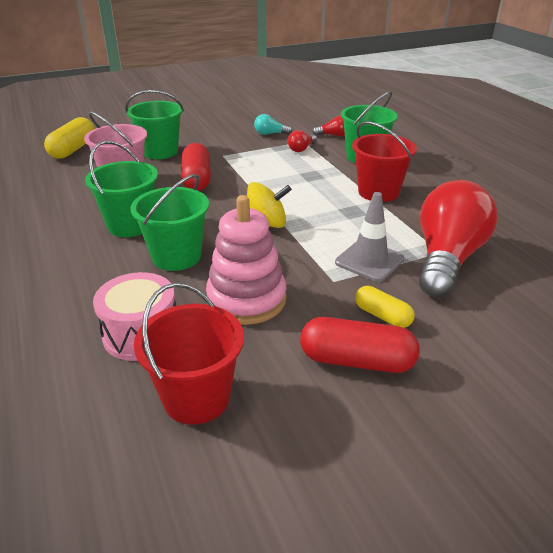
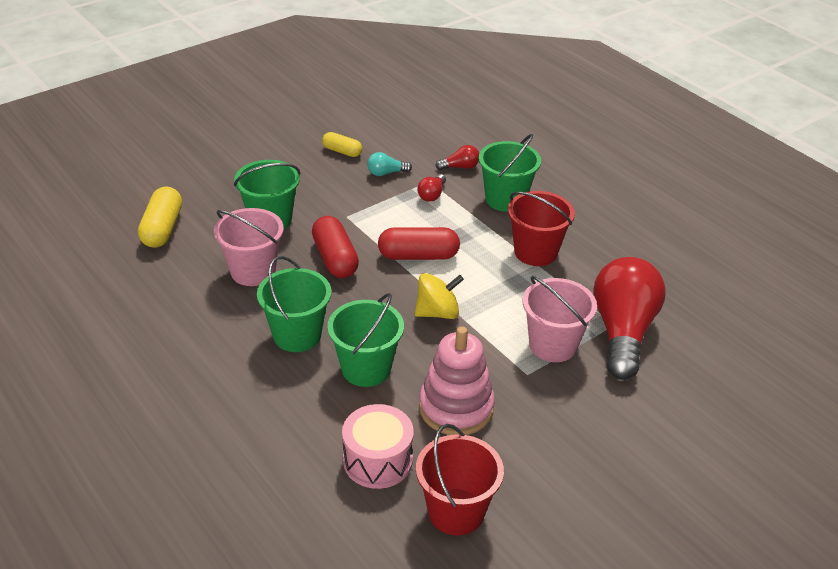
camera: 15 degrees left, 5 degrees up
(357, 361) = (573, 454): red capsule -> red capsule (418, 256)
(369, 261) = (552, 345): grey traffic cone -> pink bucket
(382, 316) = (582, 406): yellow capsule -> yellow capsule (342, 151)

